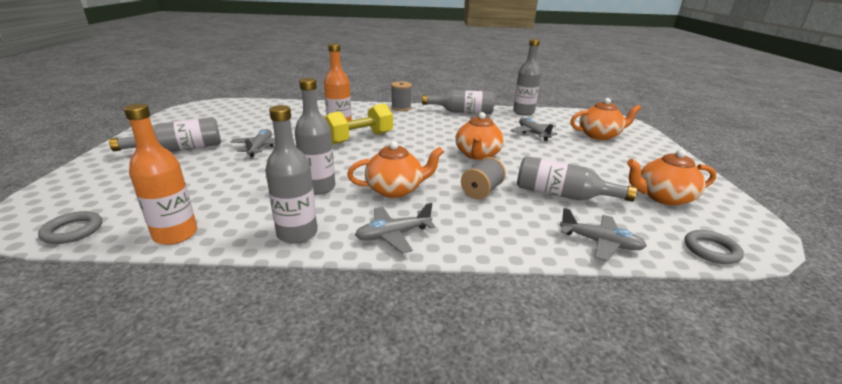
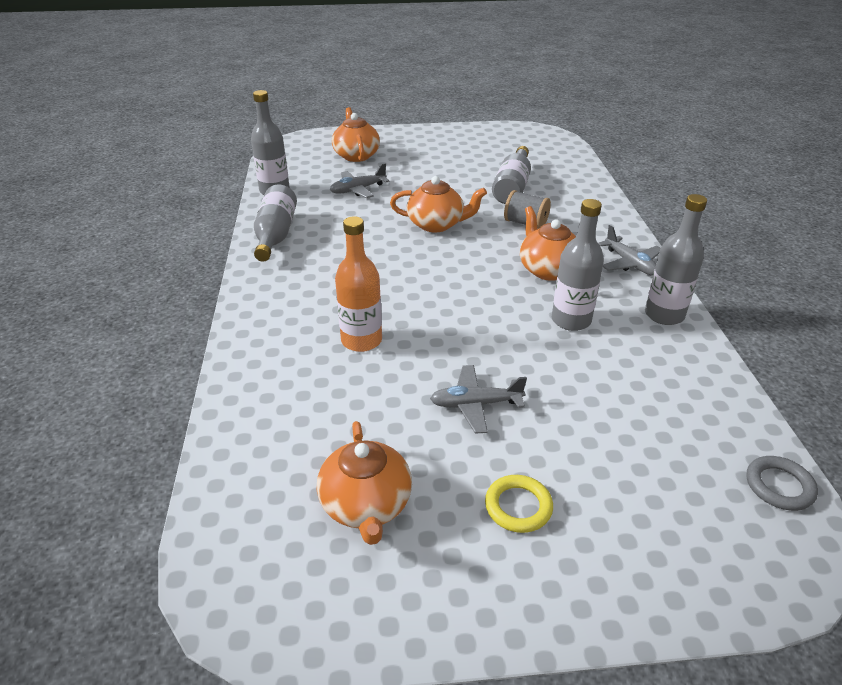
camera: 95 degrees left, 10 degrees up
(175, 234) = (722, 394): orange bottle -> none
(179, 149) = (518, 506): grey bottle -> yellow ring
(359, 138) = (408, 313): yellow dumbbell -> none
(401, 108) = (256, 290): grey spool -> none
(600, 243) = (581, 181): grey plane -> none
(663, 197) = (495, 149): orange teapot -> orange teapot (366, 505)
(711, 250) = (565, 148): grey ring -> none

